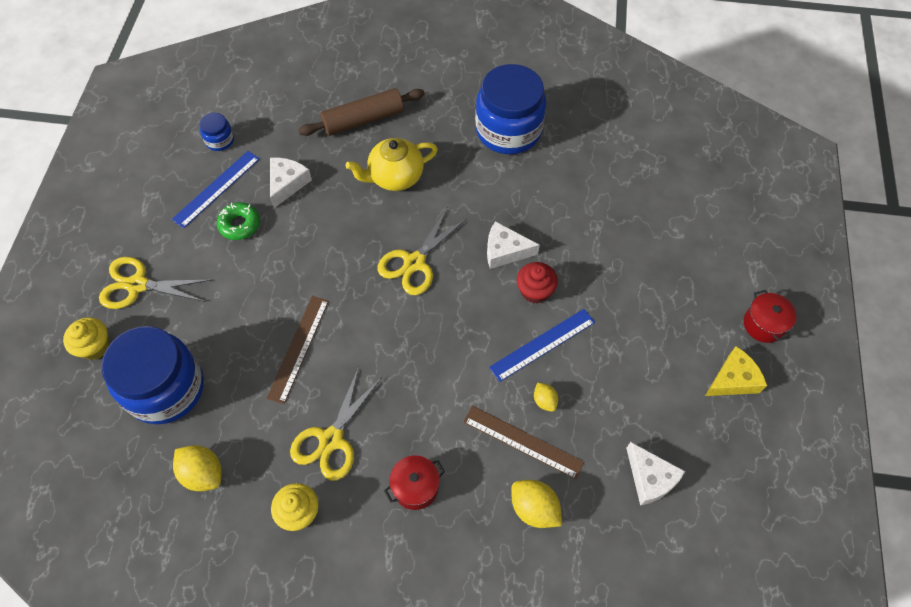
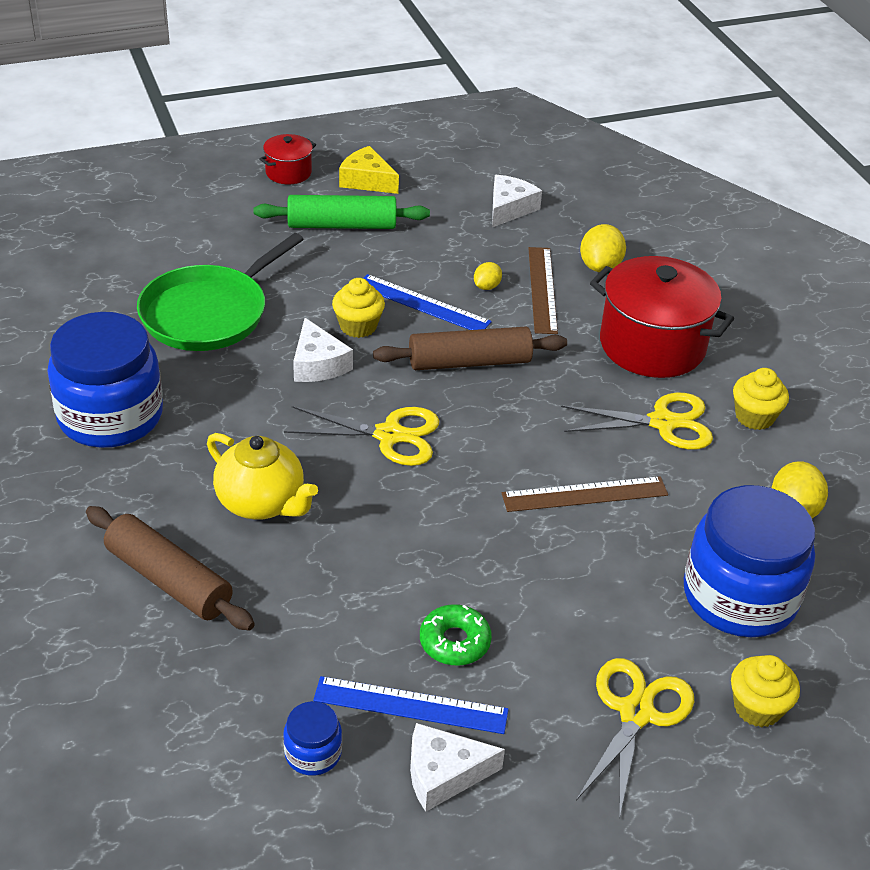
camera: 120 degrees left, 20 degrees down
(137, 285) = (636, 713): yellow scissors -> yellow scissors turned 135 degrees counterclockwise
(287, 183) = (346, 619): white cheese -> white cheese (443, 774)
(415, 487) = (652, 345): red pot -> red pot, size x2.03
(461, 344) = (469, 362): none -> brown rolling pin
(535, 291) = (358, 326): red cupcake -> yellow cupcake
(589, 209) = (209, 313): none -> green pan
(669, 332) = (342, 225): none -> green rolling pin

